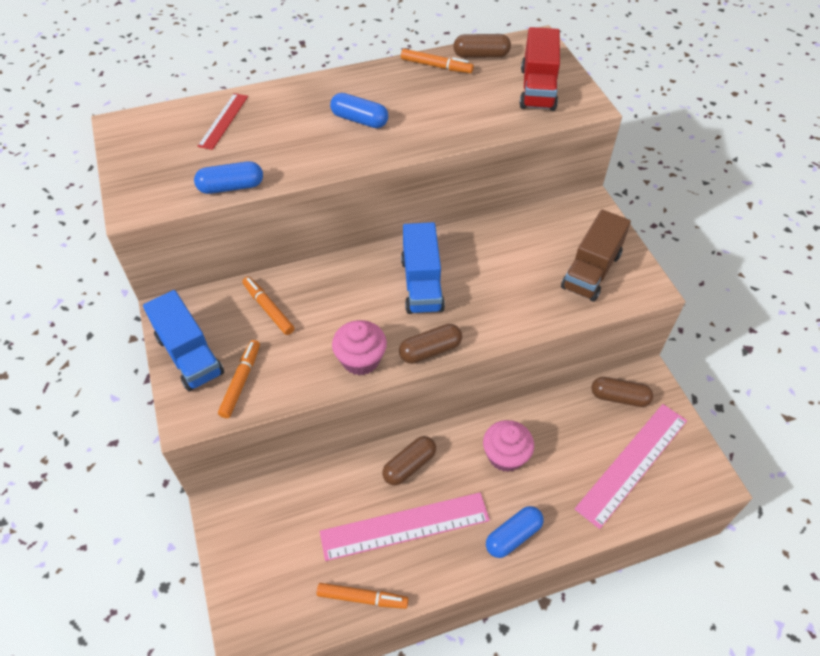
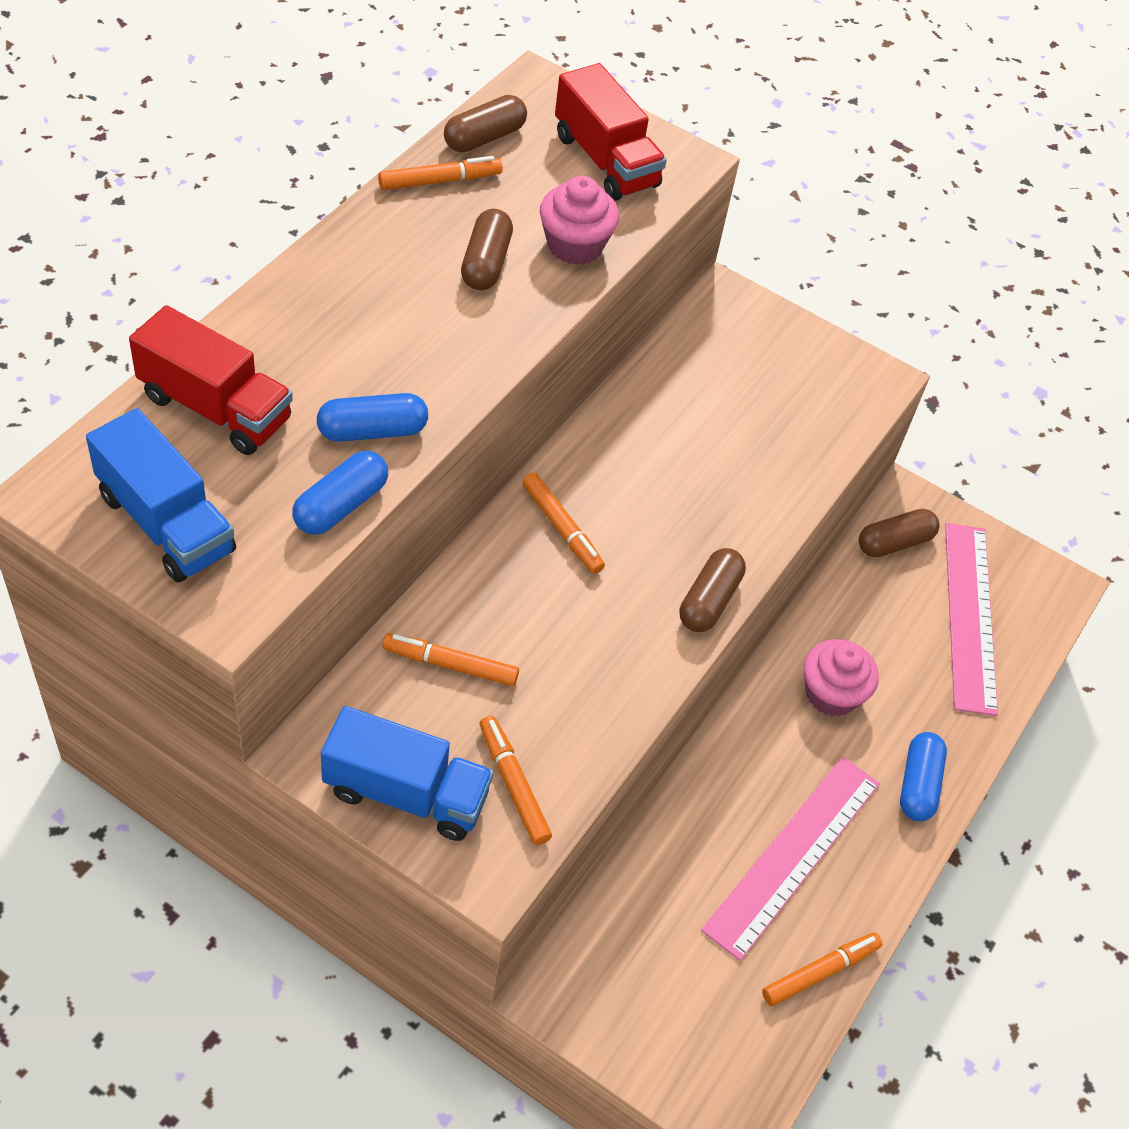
camera: 45 degrees left, 0 degrees up
(223, 121) = (215, 408): red ruler -> red truck
(359, 120) = (417, 314): blue capsule -> blue capsule (372, 431)
(360, 359) = (637, 662): pink cupcake -> pink cupcake (574, 245)
(386, 275) = (562, 528): none -> orange marker
(409, 465) = (733, 778): brown capsule -> brown capsule (486, 263)
(421, 284) = (618, 517): blue truck -> blue truck (166, 523)
(591, 271) = (801, 390): brown truck -> none

